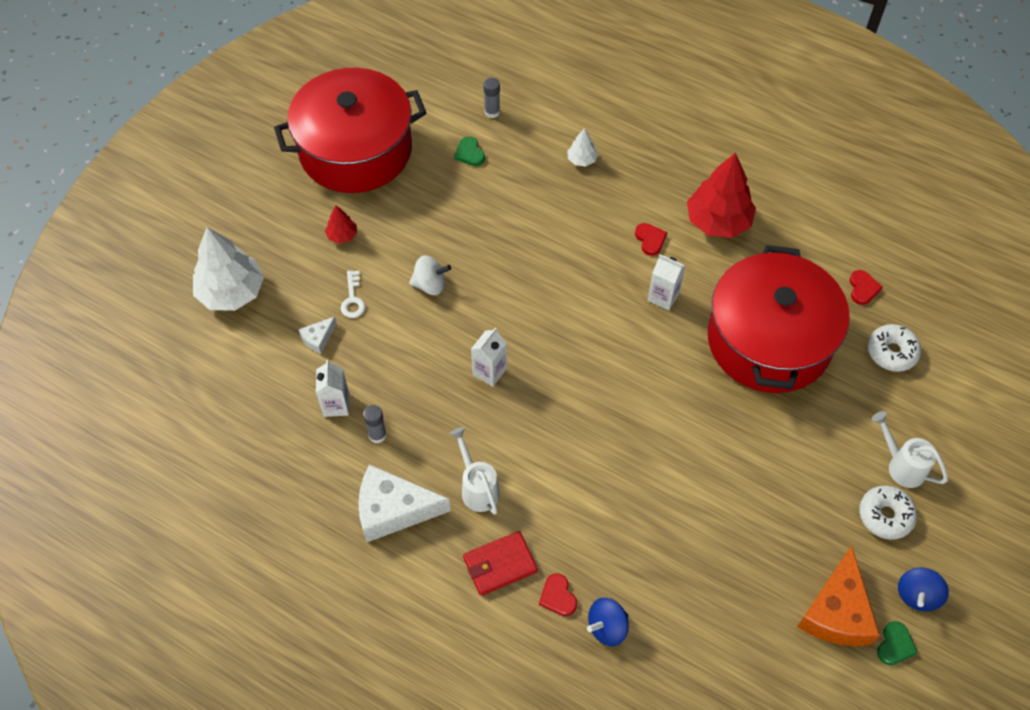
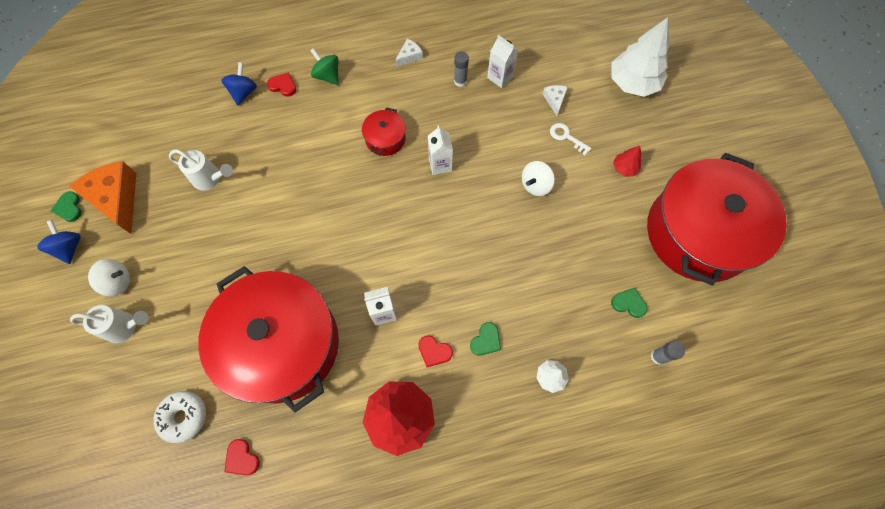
camera: 135 degrees right, 10 degrees up
(393, 510) = (409, 56): white cheese -> white cheese, size x0.46
(477, 488) = (378, 100): white watering can -> white watering can (210, 179)
(500, 565) = (327, 76): red wallet -> green spinning top
(513, 440) = (385, 139): none -> red pot
(603, 216) = (486, 340): none -> green heart
(885, 516) = (118, 282): white donut -> white spinning top

